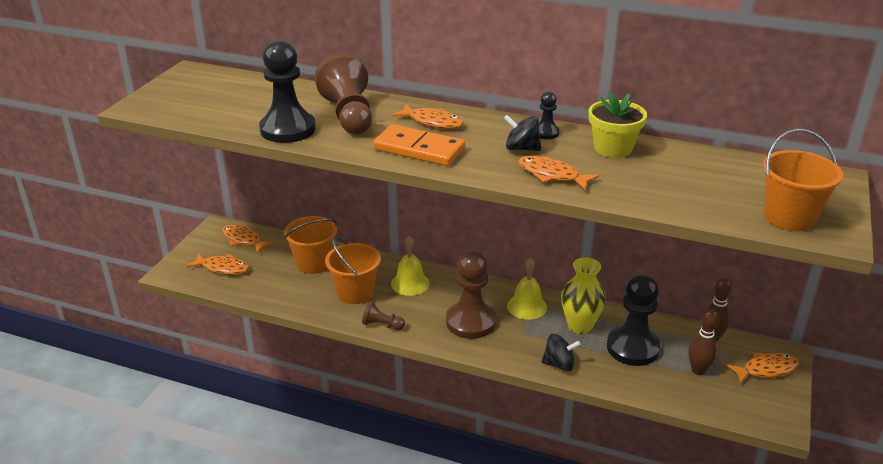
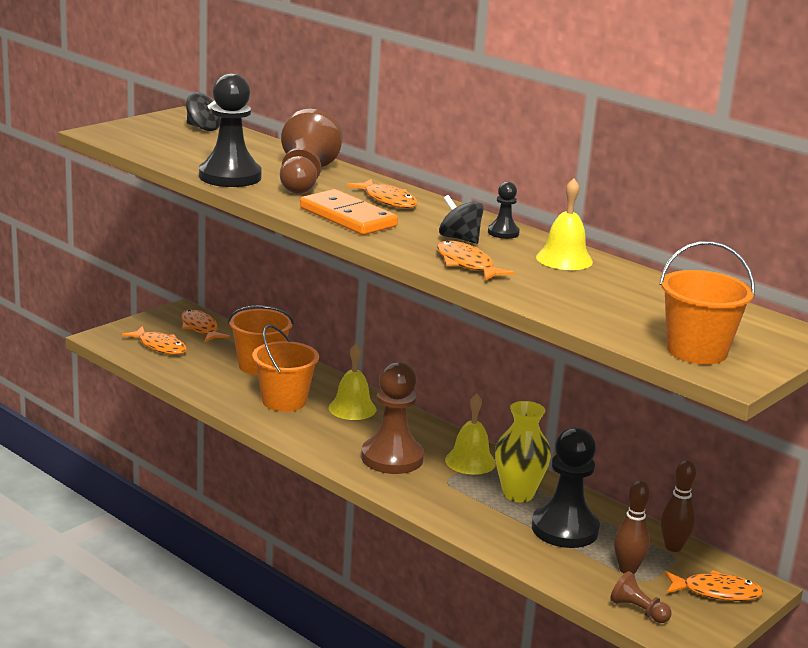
camera: 20 degrees right, 10 degrees down
(382, 325) = (290, 435): brown pawn -> brown pawn (638, 610)
(559, 364) = (462, 520): black spinning top -> black spinning top (203, 128)
(613, 148) = (564, 259): yellow flower pot -> yellow bell

